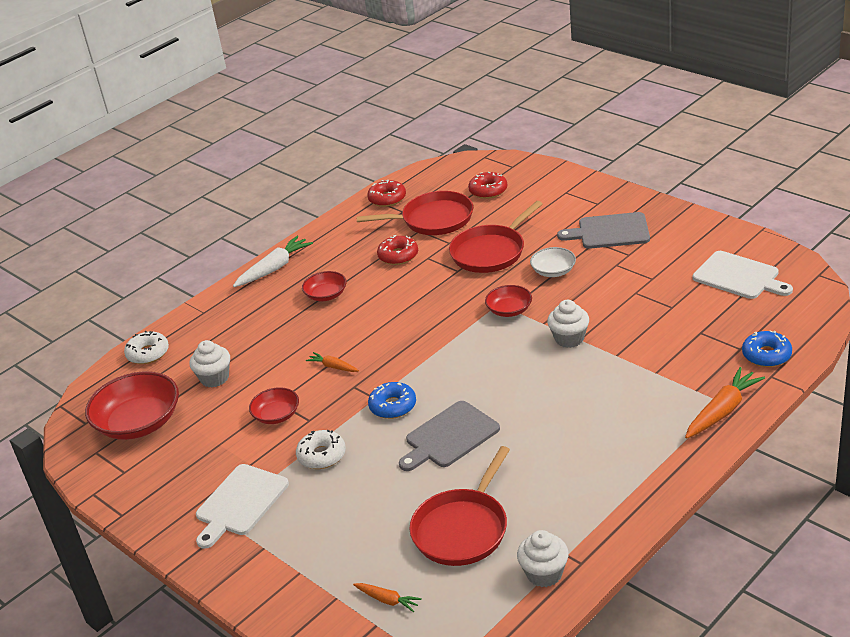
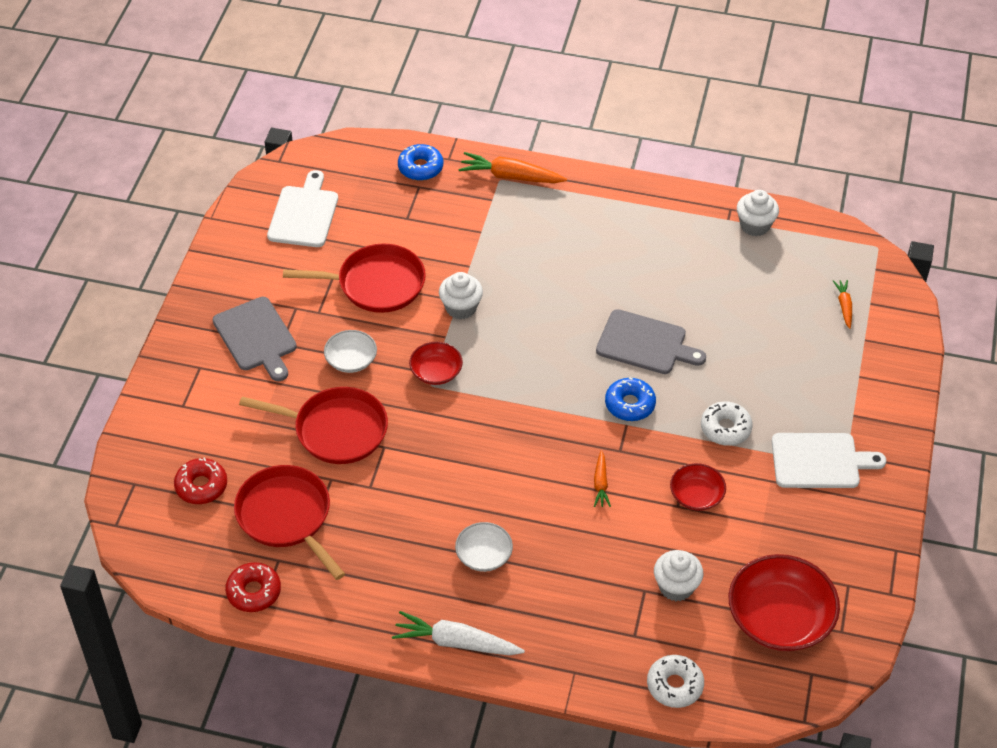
camera: 125 degrees left, 15 degrees up
(326, 295) = (484, 555): red bowl -> white bowl
(398, 256) = (377, 518): red donut -> none
(462, 529) = (744, 290): red pan -> red pan (376, 284)

